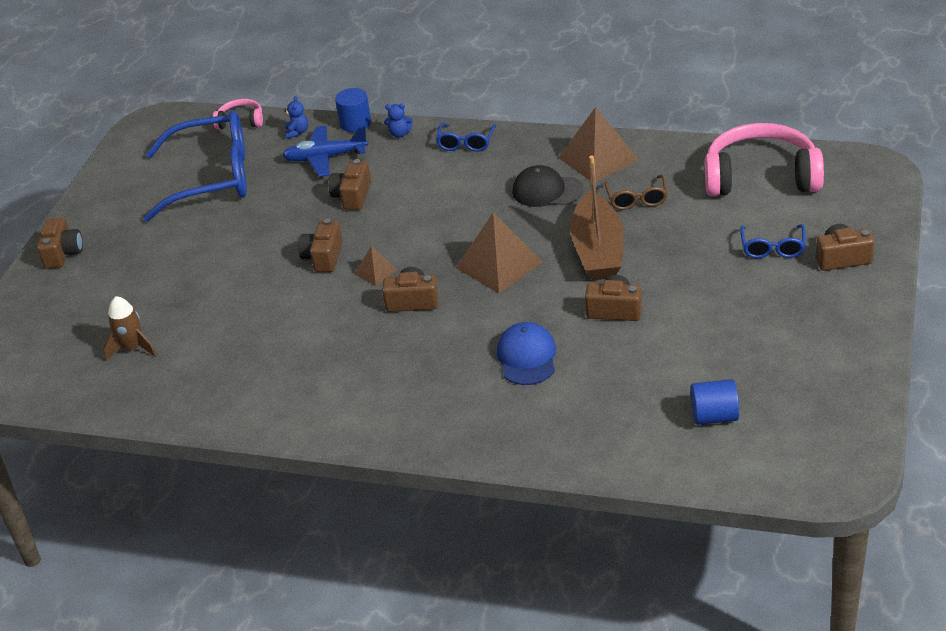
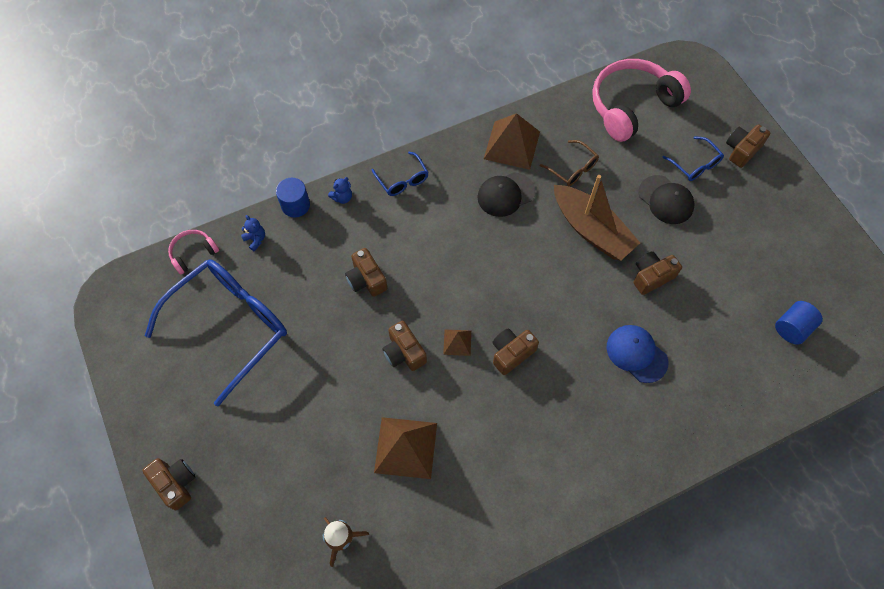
camera: 45 degrees left, 25 degrees up
(325, 158) = (306, 253): blue plane -> none
(499, 265) = (538, 282): brown pyramid -> brown pyramid (406, 447)
(704, 261) = (665, 200): none -> black cap

